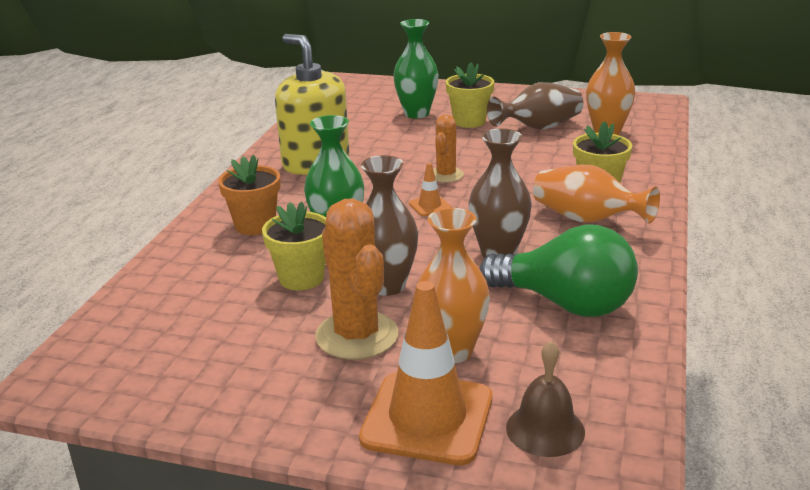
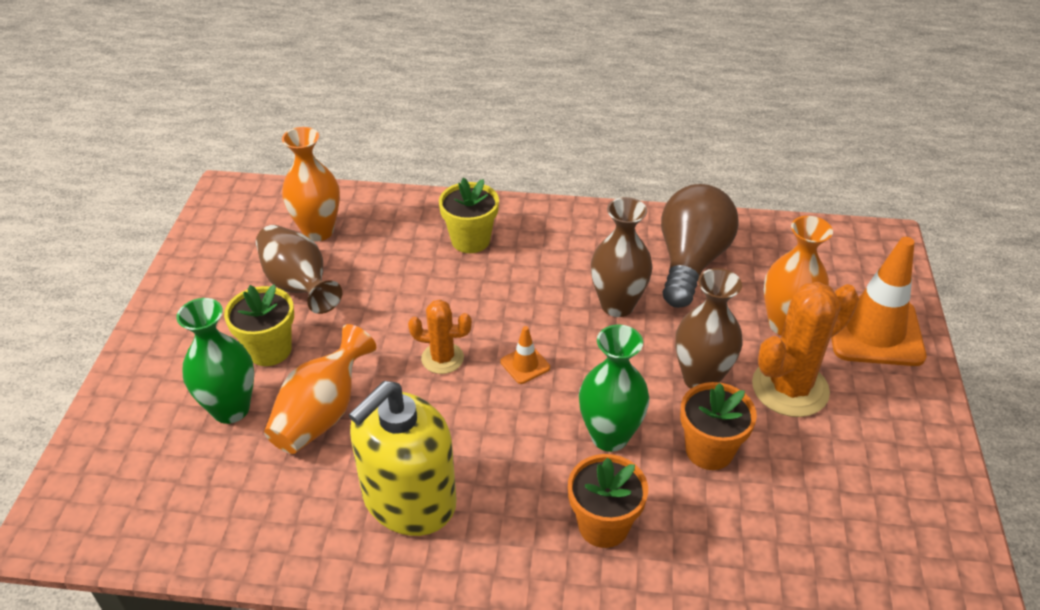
camera: 100 degrees left, 15 degrees up
(301, 278) = (709, 450): yellow flower pot -> orange flower pot
(545, 429) = (853, 271): brown bell -> none
(565, 303) = (690, 262): green light bulb -> brown light bulb
(587, 219) = (537, 248): orange vase -> orange vase (322, 413)

